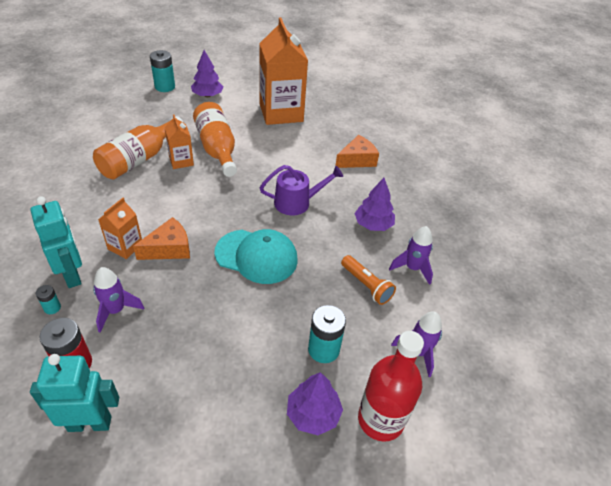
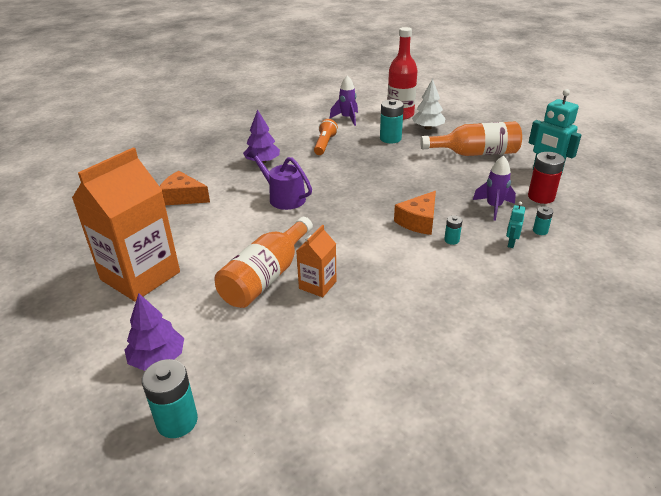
camera: 125 degrees left, 10 degrees down
(72, 275) = (511, 243): turquoise robot -> turquoise robot, size x0.48
(125, 246) = (451, 240): orange carton -> turquoise battery
(139, 159) = (355, 314): orange bottle -> orange bottle (475, 153)
(169, 248) = (418, 221): orange cheese -> orange cheese turned 75 degrees counterclockwise
(256, 256) = (364, 186): turquoise cap -> none
(313, 414) = (427, 128): purple tree -> white tree
(412, 268) = (286, 137): purple rocket -> none

